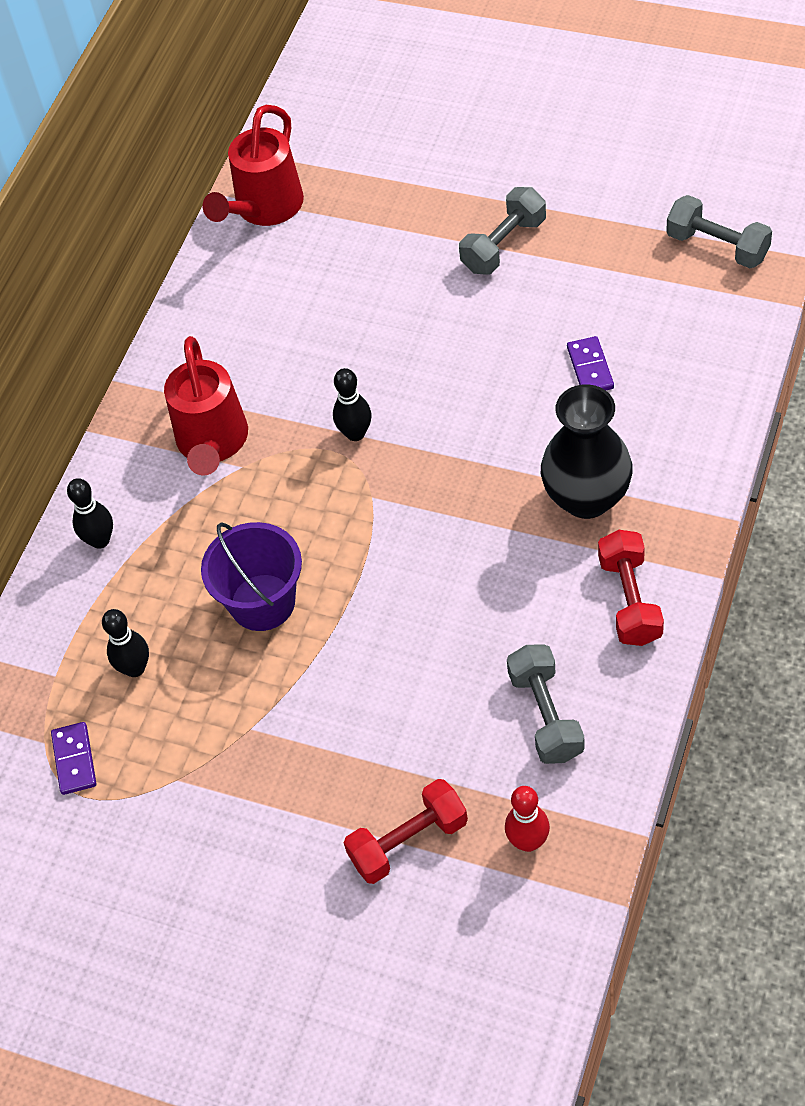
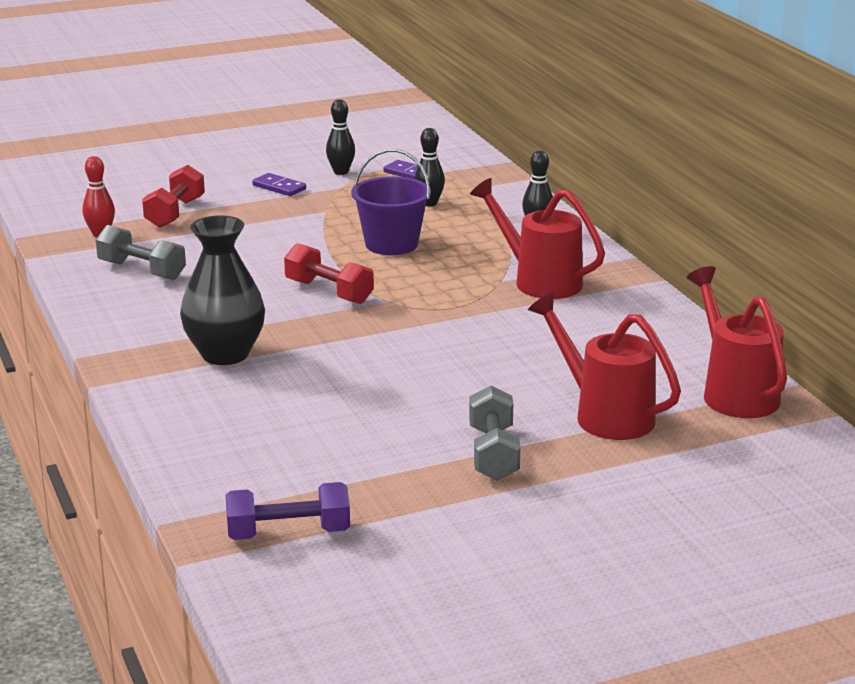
camera: 130 degrees right, 30 degrees down
(355, 433) = (446, 319): black bowling pin -> black bowling pin (341, 172)
(381, 239) = (605, 415): none -> red watering can
(590, 368) = (310, 414): purple domino -> purple domino (279, 187)
(630, 600) = (136, 326): red dumbbell -> red dumbbell (329, 292)
(717, 246) = (288, 533): grey dumbbell -> purple dumbbell

